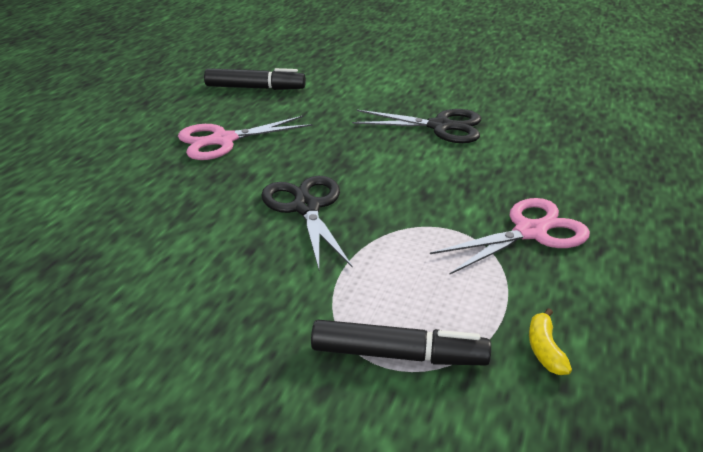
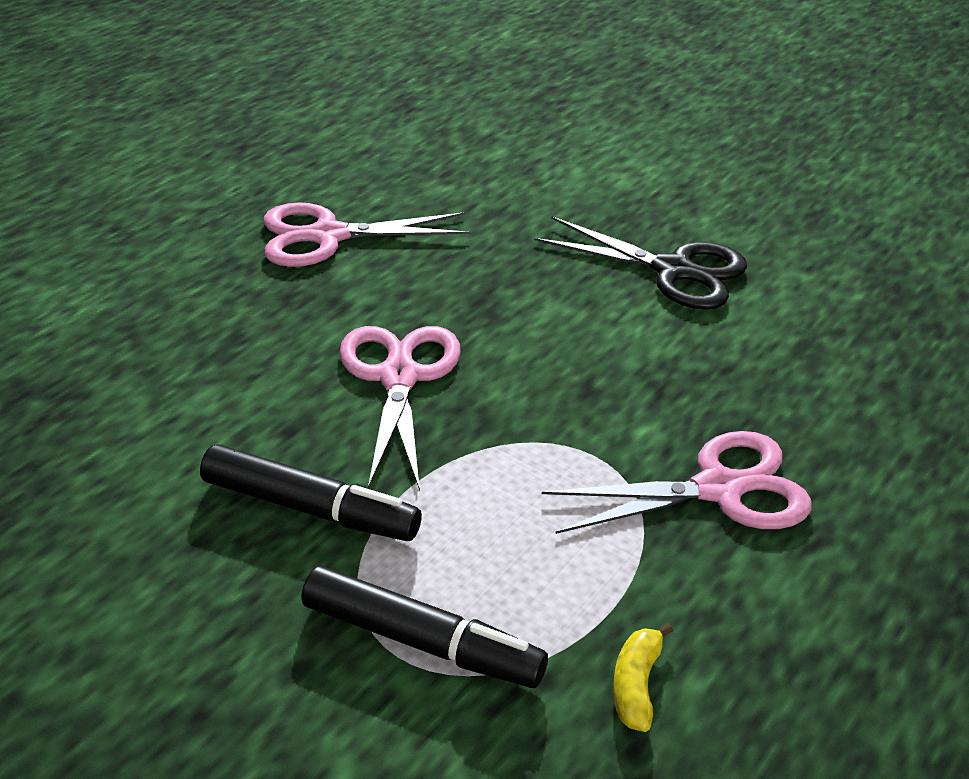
camera: 15 degrees right, 5 degrees up
(255, 88) = (414, 147): black marker -> black marker (310, 508)
(306, 207) = (399, 377): black scissors -> pink scissors

